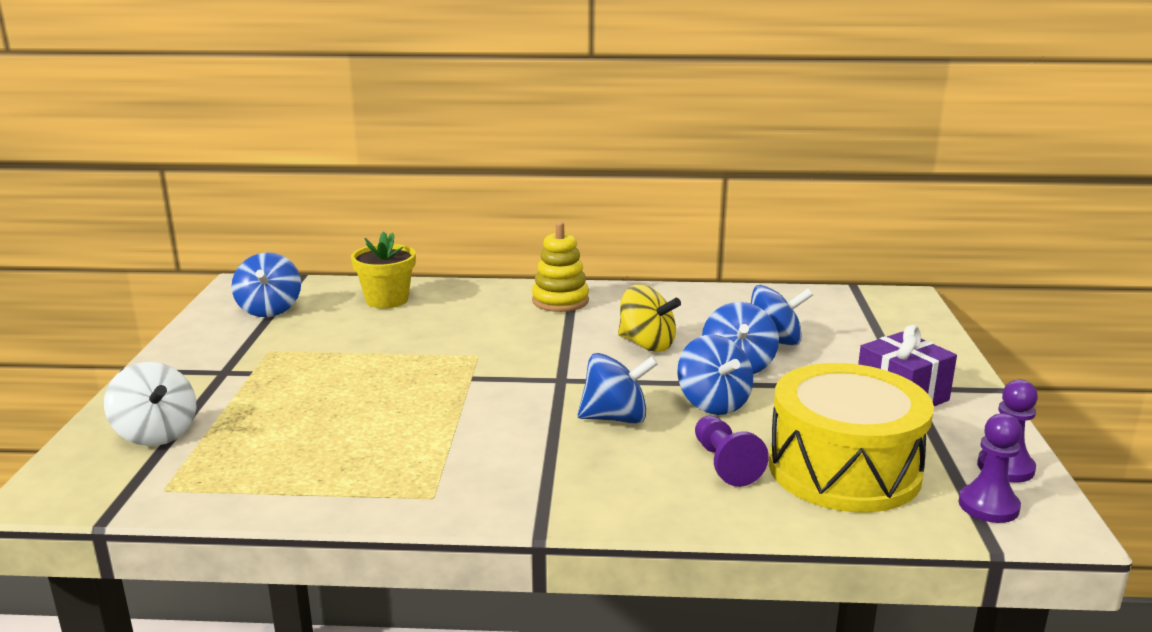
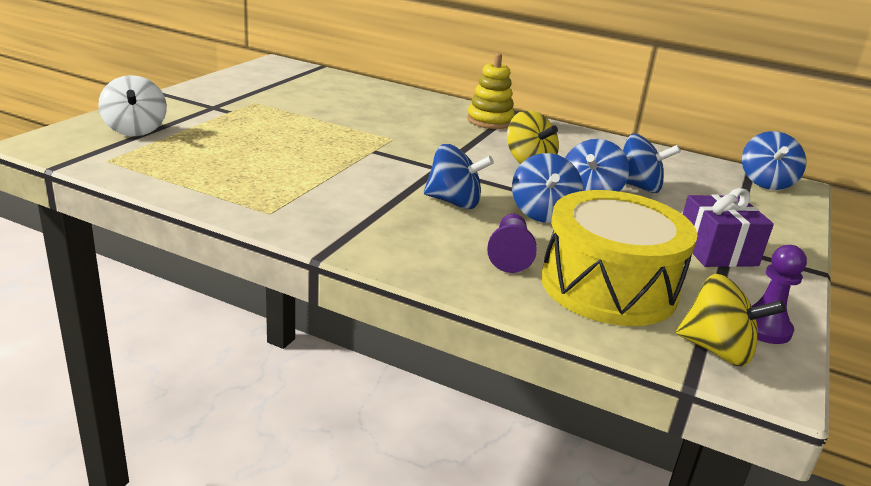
camera: 20 degrees right, 5 degrees up
(269, 310) = (279, 80): blue spinning top -> blue spinning top (766, 183)
(387, 300) = (364, 92): yellow flower pot -> none
(988, 506) = (717, 350): purple pawn -> yellow spinning top

